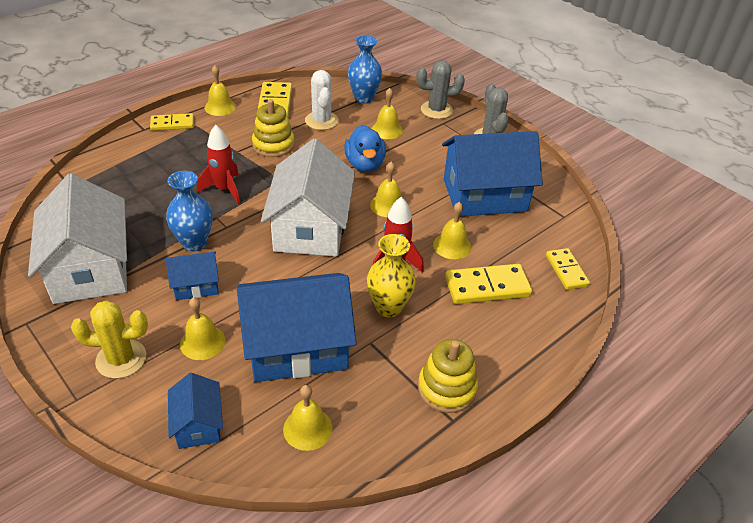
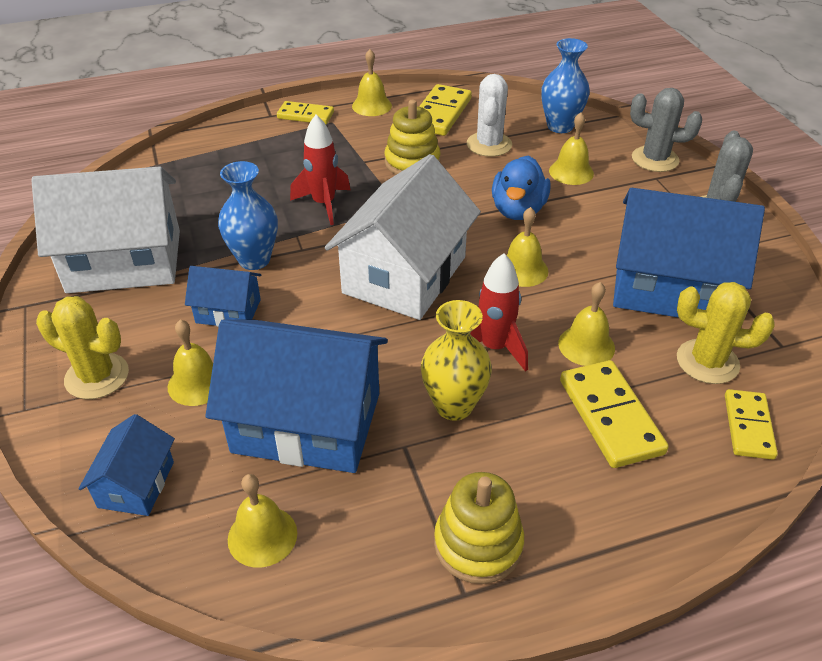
camera: 25 degrees right, 0 degrees up
(90, 268) = (125, 261): white house -> white house turned 75 degrees clockwise
(487, 286) = (610, 416): yellow domino -> yellow domino turned 60 degrees clockwise
(527, 237) = (707, 362): none -> yellow cactus

